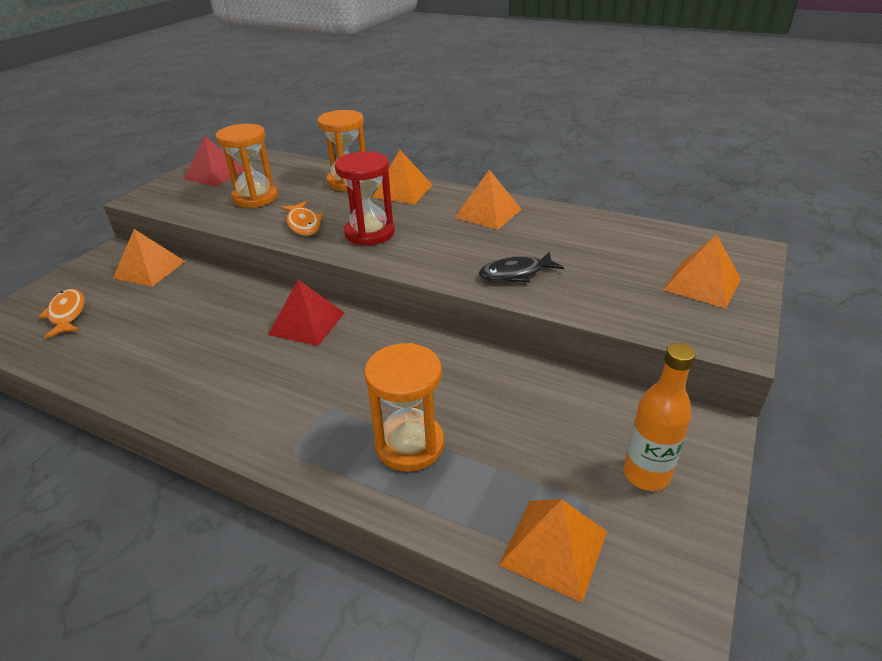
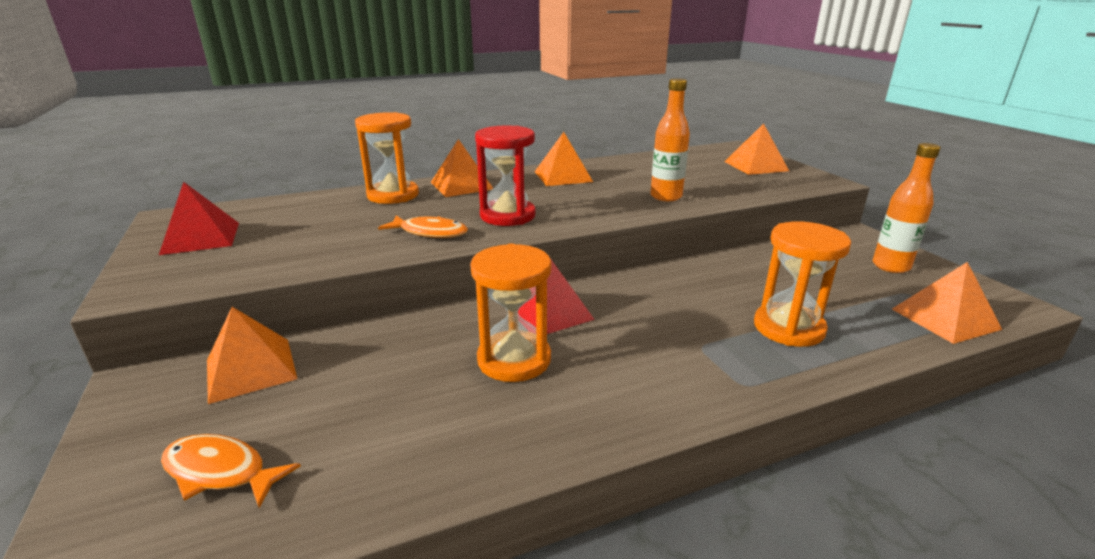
camera: 50 degrees left, 10 degrees down
(255, 198) = (317, 235): orange hourglass -> orange hourglass (514, 360)
(516, 273) = (666, 197): black fish -> orange bottle

